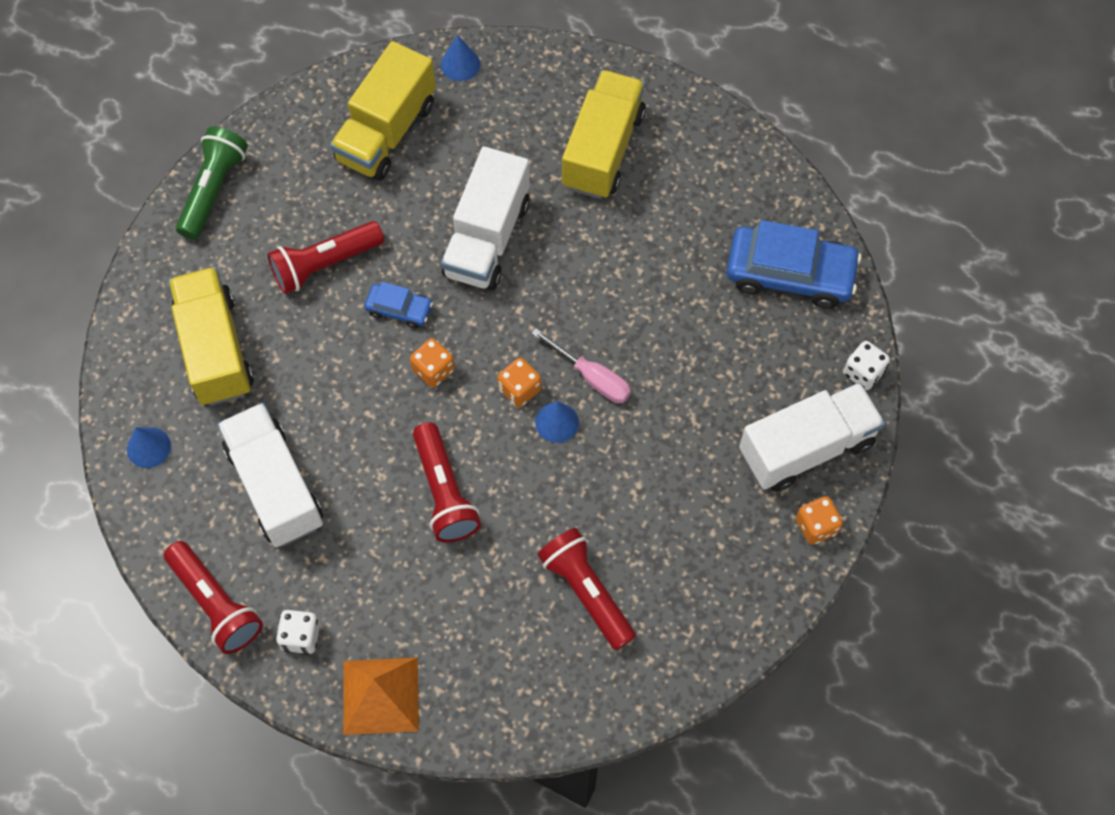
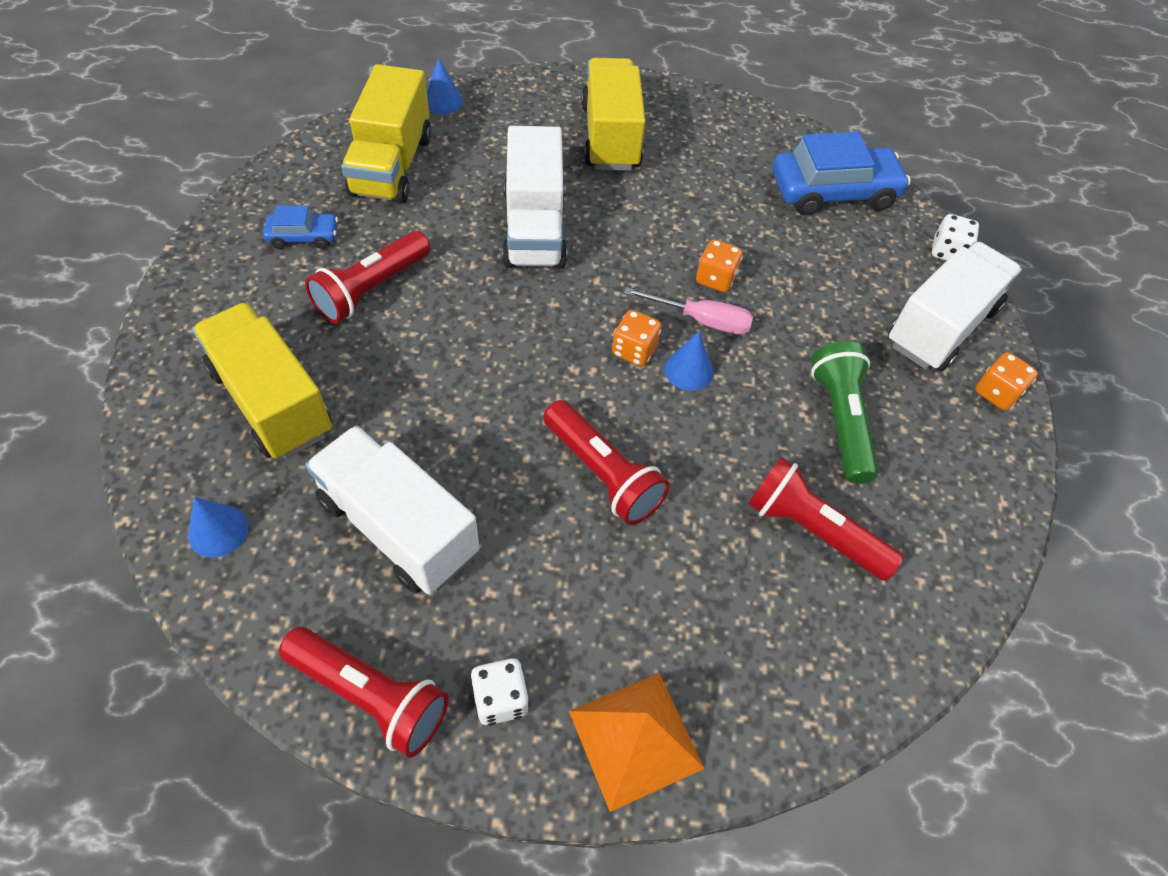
camera: 25 degrees left, 10 degrees down
(213, 190) = (220, 252): green flashlight -> green flashlight (840, 421)
(399, 309) = (471, 310): blue car -> blue car (303, 237)
(433, 370) = (534, 356): orange dice -> orange dice (715, 279)

